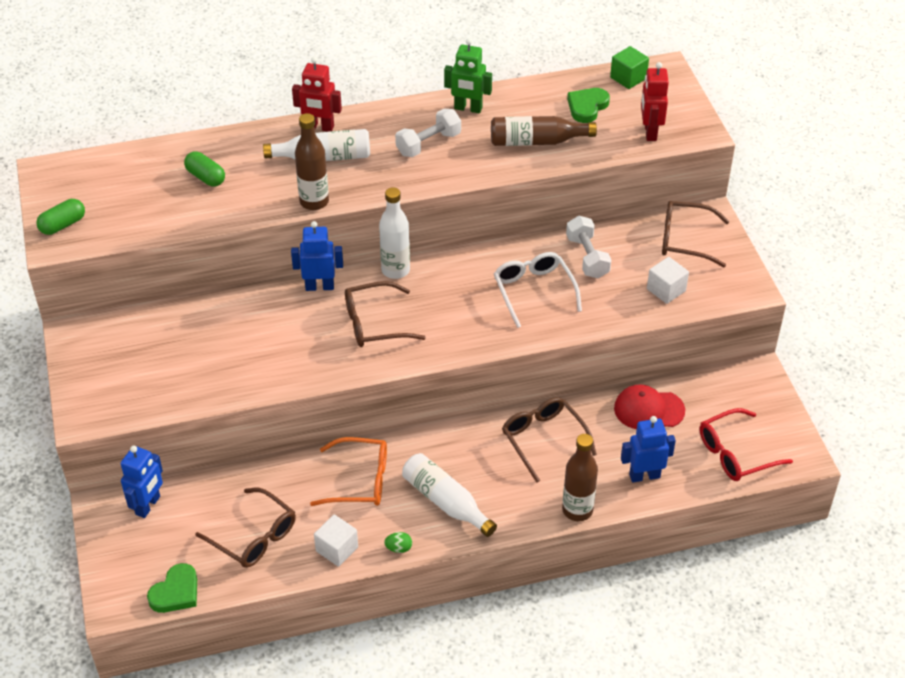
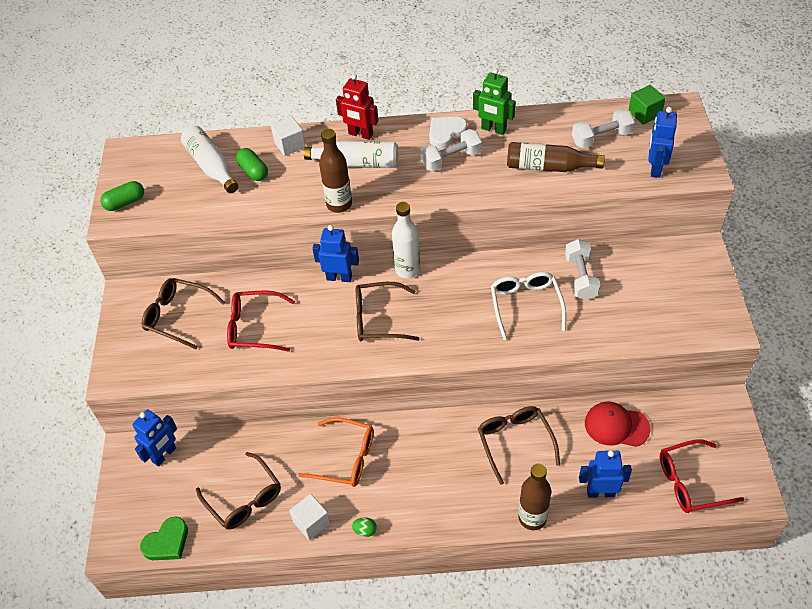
camera: 15 degrees right, 5 degrees up
(235, 348) = (254, 327): none -> red glasses
(416, 117) = (446, 133): none -> white heart
(446, 502) = (416, 491): white bottle -> white bottle (211, 166)
(587, 107) = (601, 138): green heart -> white dumbbell
(650, 132) = (655, 168): red robot -> blue robot
(666, 290) = (648, 319): white cube -> white cube (290, 145)
(685, 240) = (674, 271): brown glasses -> brown glasses (178, 316)

